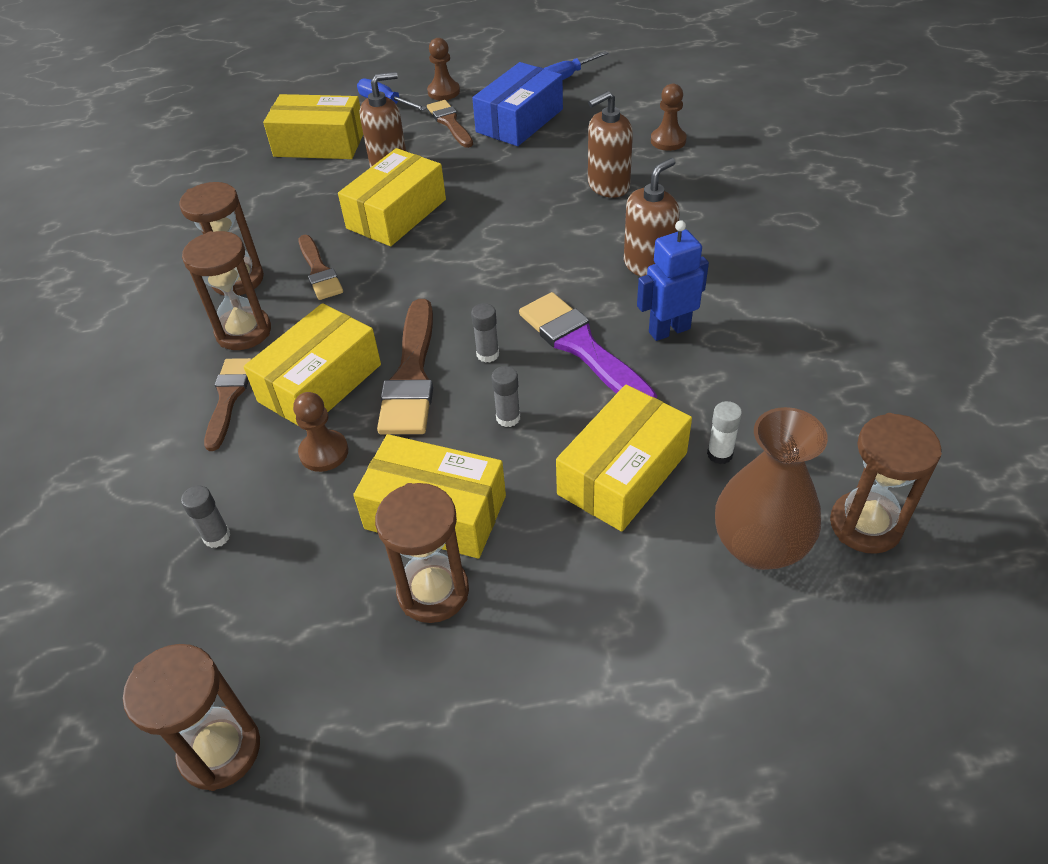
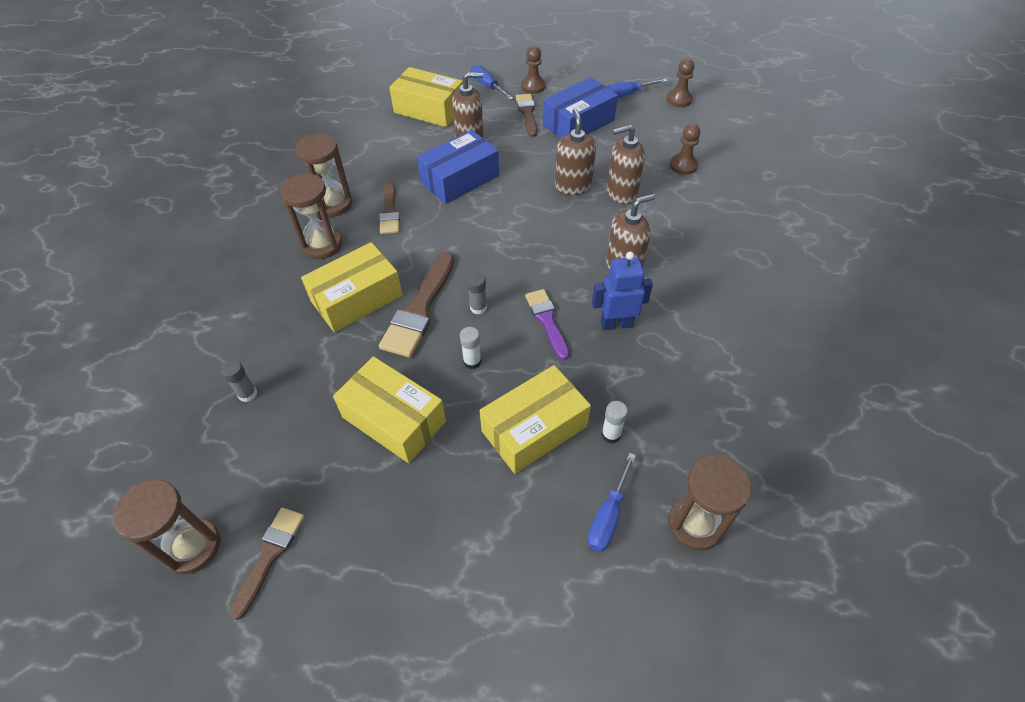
camera: 15 degrees right, 5 degrees up
(228, 398) = (293, 293): brown brush -> brown brush (270, 555)
(324, 452) = (339, 352): brown pawn -> brown pawn (679, 99)
(396, 214) = (460, 179): yellow box -> blue box
(433, 591) = (368, 478): brown hourglass -> none
(508, 418) = (472, 361): grey glue stick -> white glue stick
(545, 191) = (573, 186): none -> brown soap dispenser
(582, 347) = (547, 320): purple brush -> purple brush, size x0.63
(759, 546) = (608, 516): brown vase -> blue screwdriver

